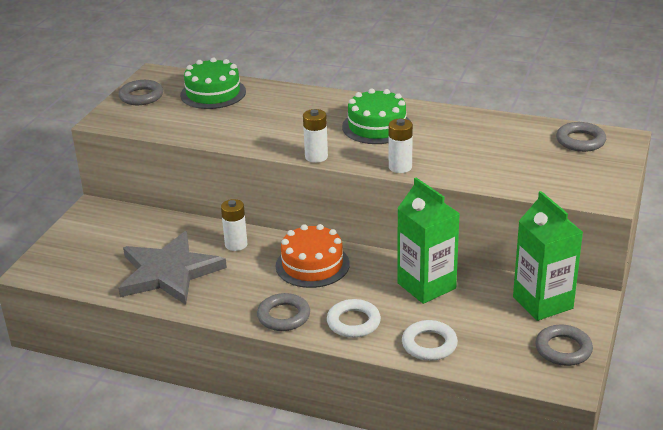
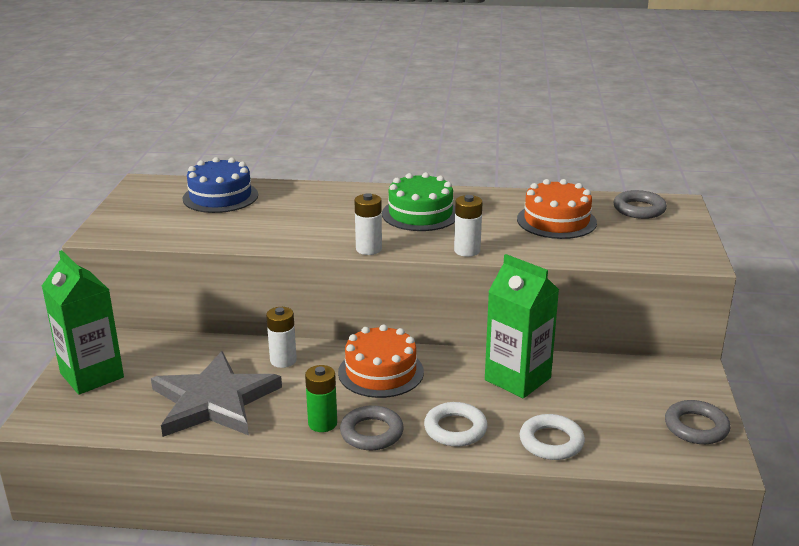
camera: 15 degrees left, 5 degrees down
(141, 96) = (136, 206): grey ring -> none
(213, 93) = (220, 197): green cake -> blue cake
(247, 303) = (322, 423): none -> green battery
(496, 145) = (556, 221): none -> orange cake
(542, 302) = (649, 381): green carton -> green carton (92, 375)

